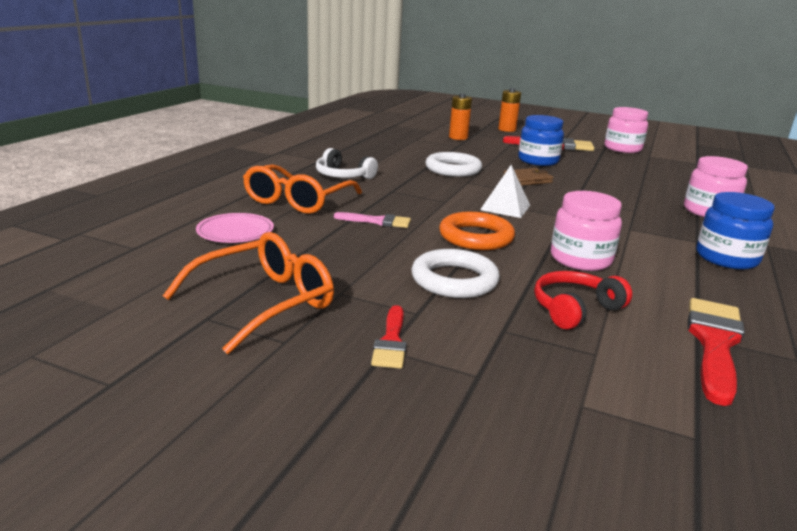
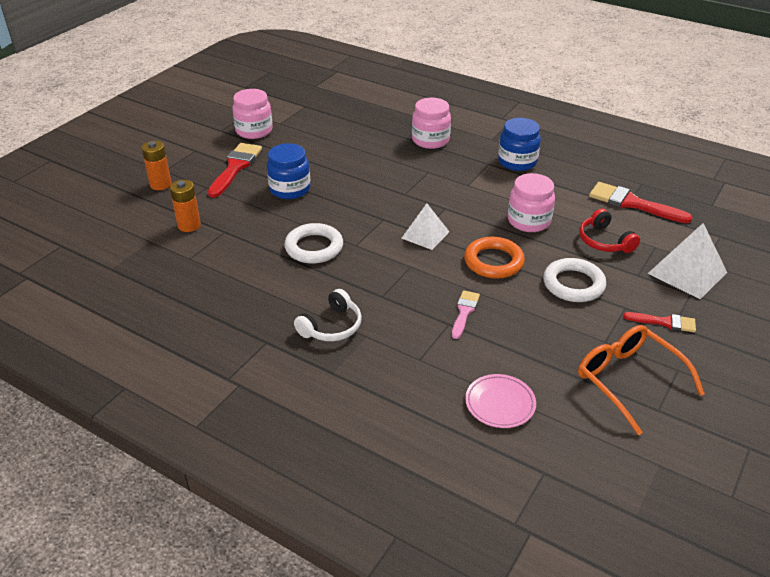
camera: 80 degrees left, 15 degrees up
(297, 201) = (412, 362): orange glasses -> none
(527, 180) = (350, 208): brown wallet -> none
(537, 379) = (687, 272): none -> white pyramid

